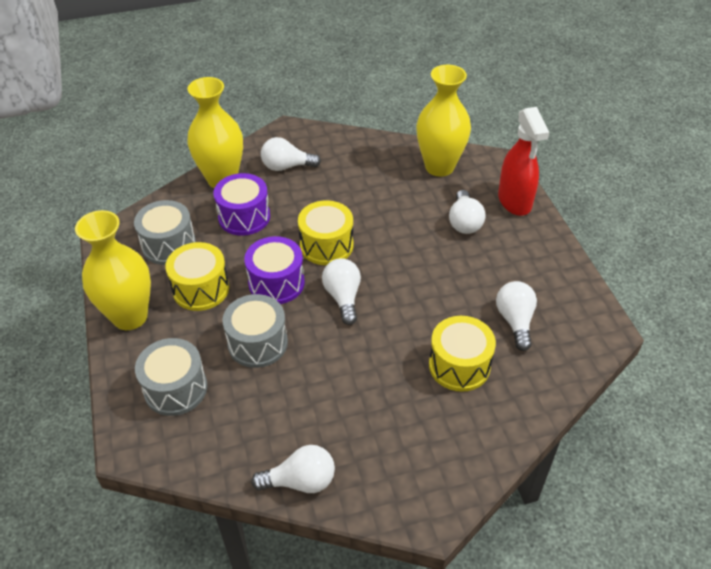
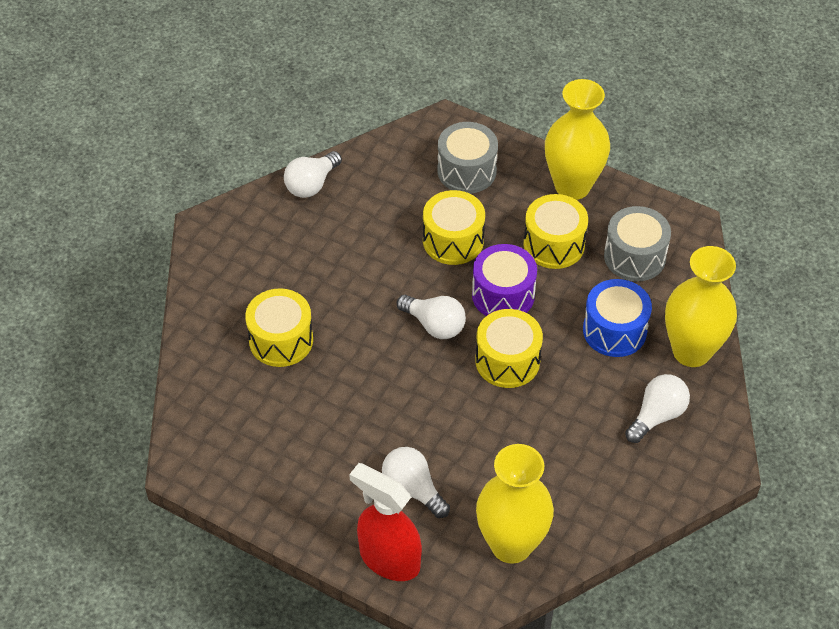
camera: 135 degrees right, 5 degrees up
(244, 217) = (614, 330): purple drum -> blue drum
(258, 343) = (453, 240): grey drum -> yellow drum
(515, 321) = (270, 415): white light bulb -> none

